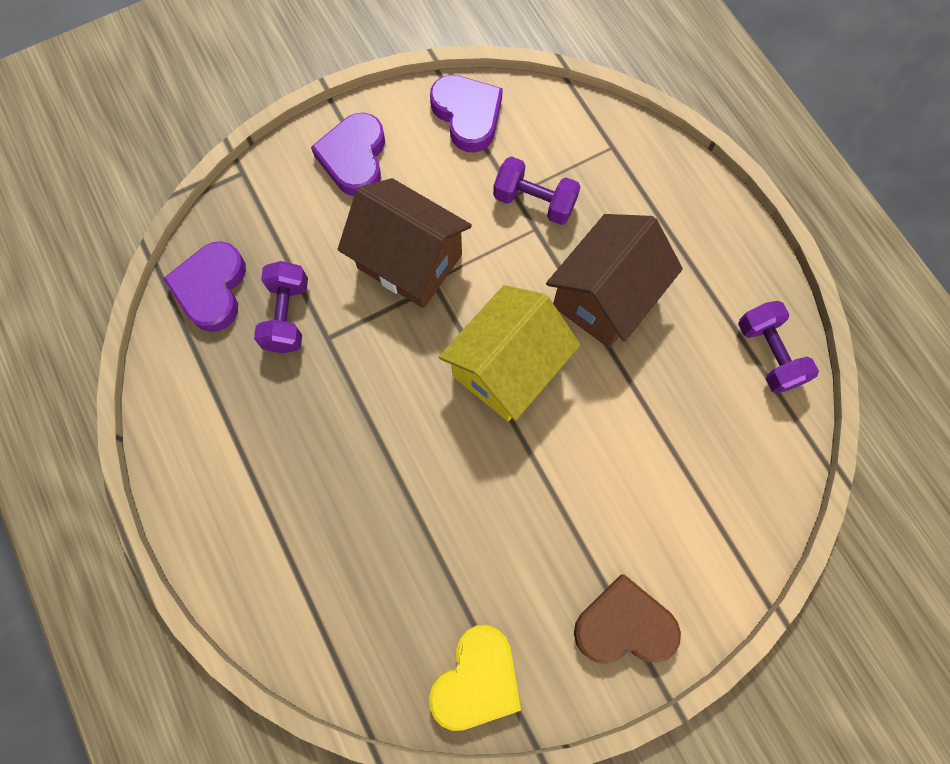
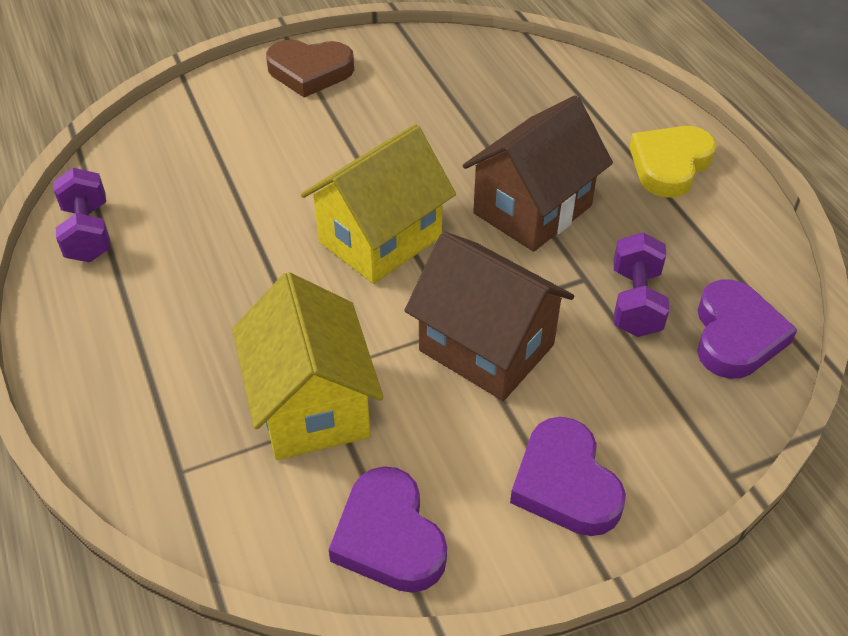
camera: 175 degrees left, 25 degrees down
(354, 158) = (565, 483): purple heart -> purple heart turned 150 degrees clockwise
(477, 679) = (439, 53): yellow heart -> yellow heart (670, 165)
(534, 202) = (312, 405): purple dumbbell -> yellow house
(604, 297) = (252, 295): brown house -> brown house (532, 210)

